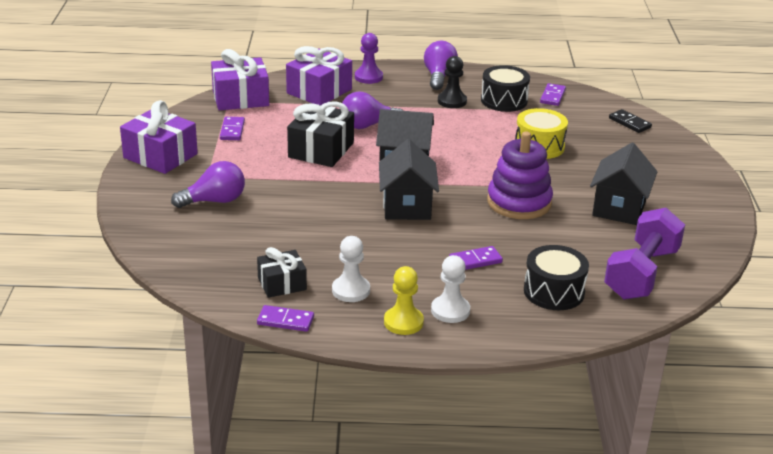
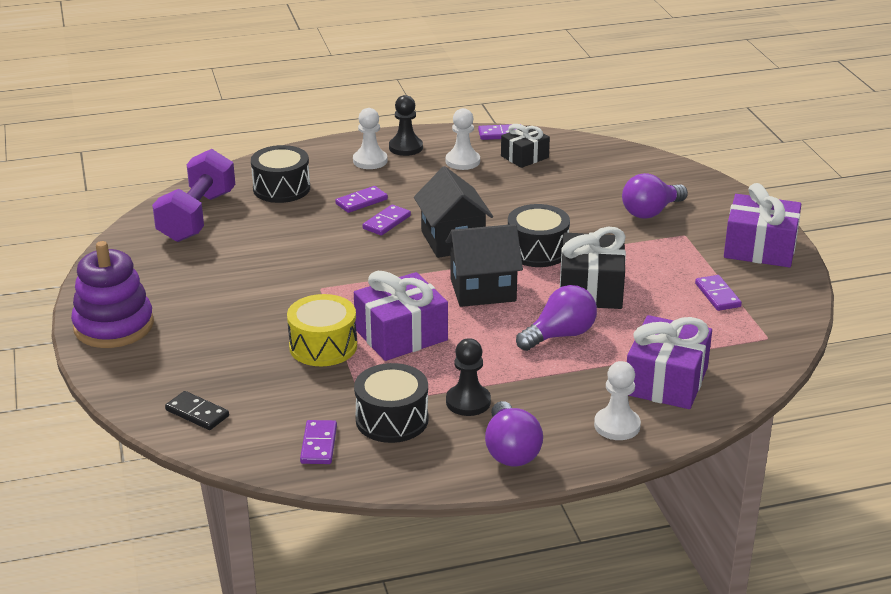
camera: 165 degrees right, 0 degrees up
(240, 98) = (758, 346): purple gift -> purple gift (401, 335)
(340, 185) = (537, 251): none -> black drum
(368, 77) = (617, 425): purple pawn -> white pawn
(403, 322) = (405, 147): yellow pawn -> black pawn
(458, 234) = (387, 222): none -> purple domino
(519, 202) = (332, 266): purple stacking toy -> purple stacking toy (114, 326)
(619, 208) = (217, 279): black house -> none

